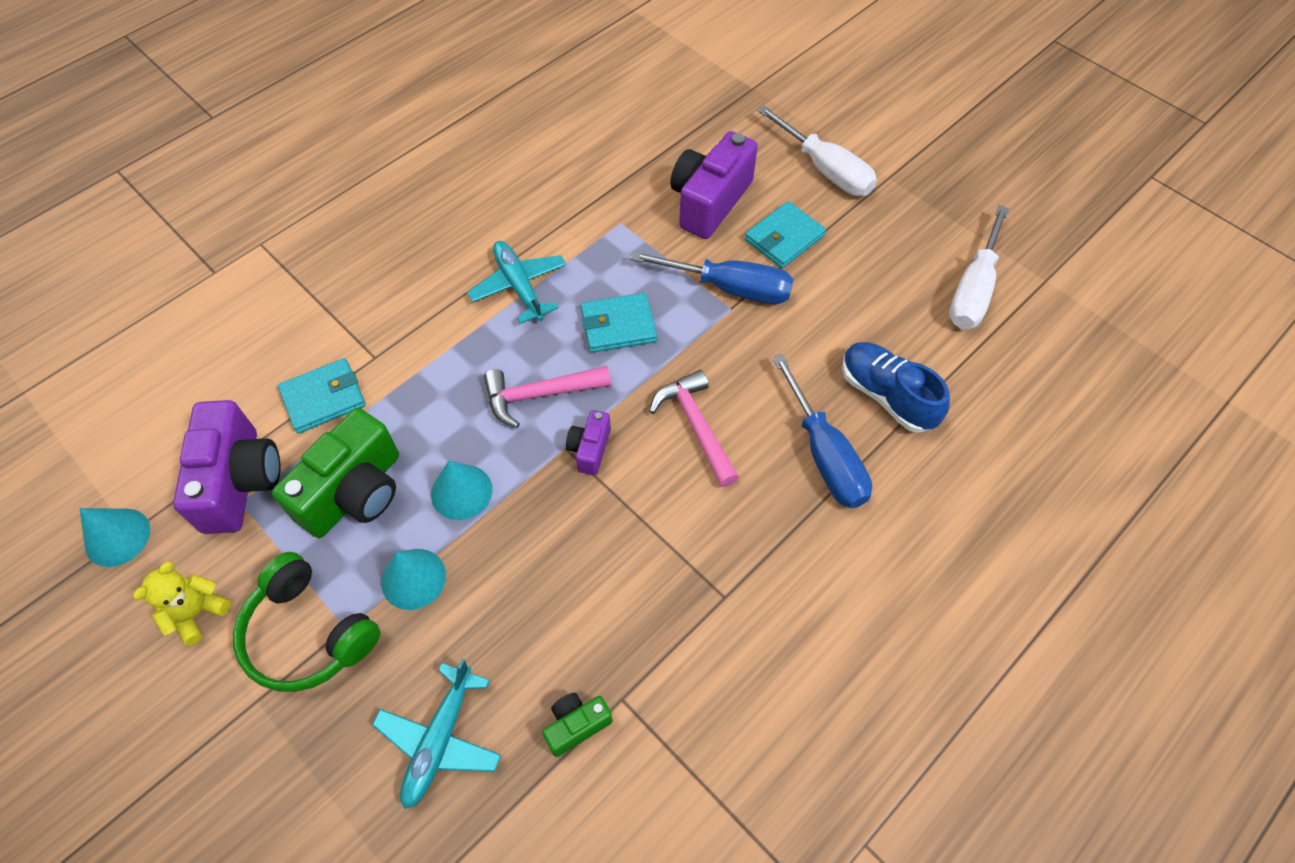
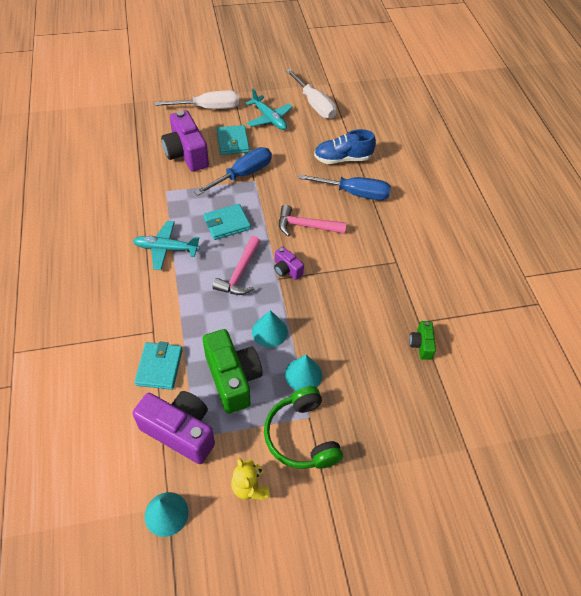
camera: 60 degrees left, 5 degrees down
(308, 634) = (301, 436): green headphones -> green headphones turned 90 degrees clockwise
(440, 740) = (395, 402): turquoise plane -> turquoise plane (269, 118)
(618, 326) = (227, 224): turquoise wallet -> turquoise wallet turned 45 degrees clockwise

